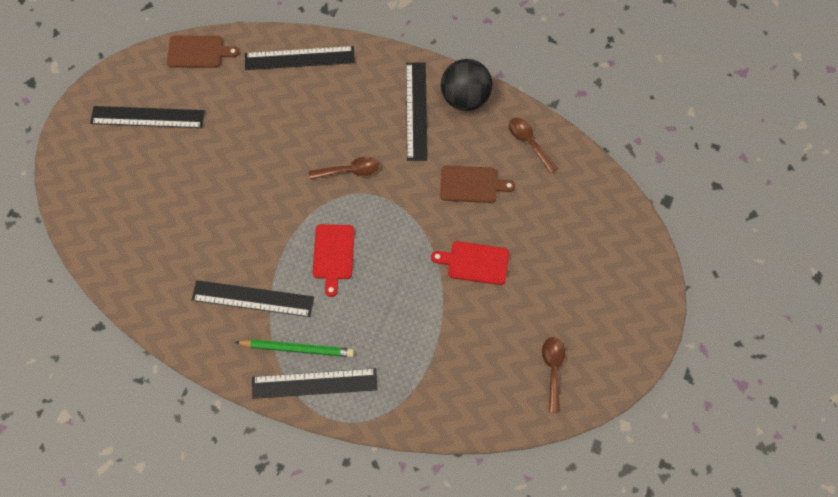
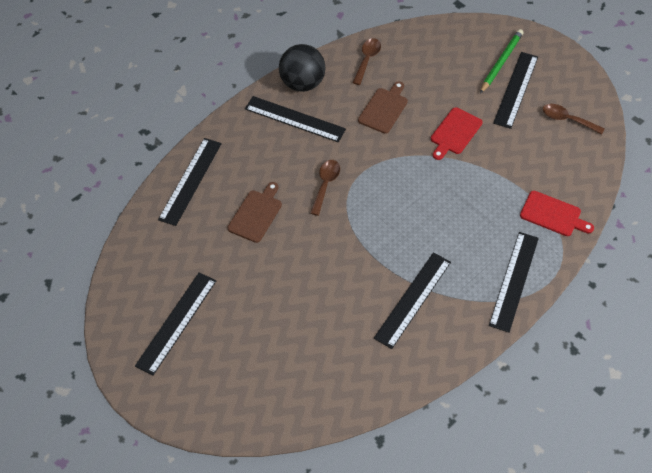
camera: 65 degrees left, 10 degrees down
(198, 52) = (131, 256): brown cutting board -> brown cutting board (256, 214)
(297, 349) = (476, 282): green pencil -> green pencil (501, 62)
(333, 255) = (400, 225): red cutting board -> red cutting board (553, 215)
(529, 143) = (367, 60): brown spoon -> brown spoon turned 120 degrees clockwise
(568, 302) = (516, 89): none -> black ruler

